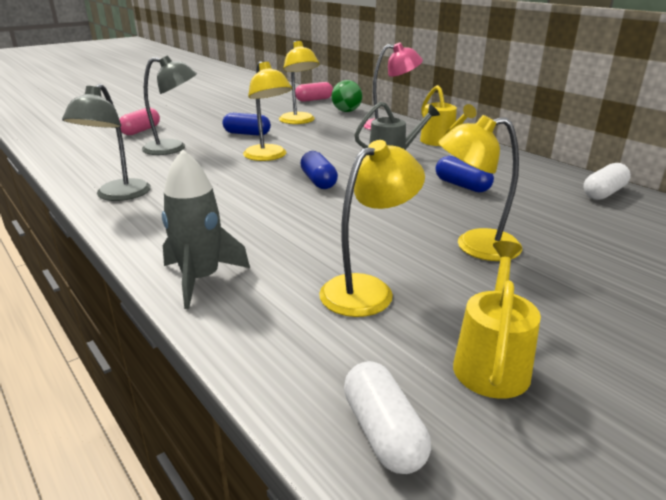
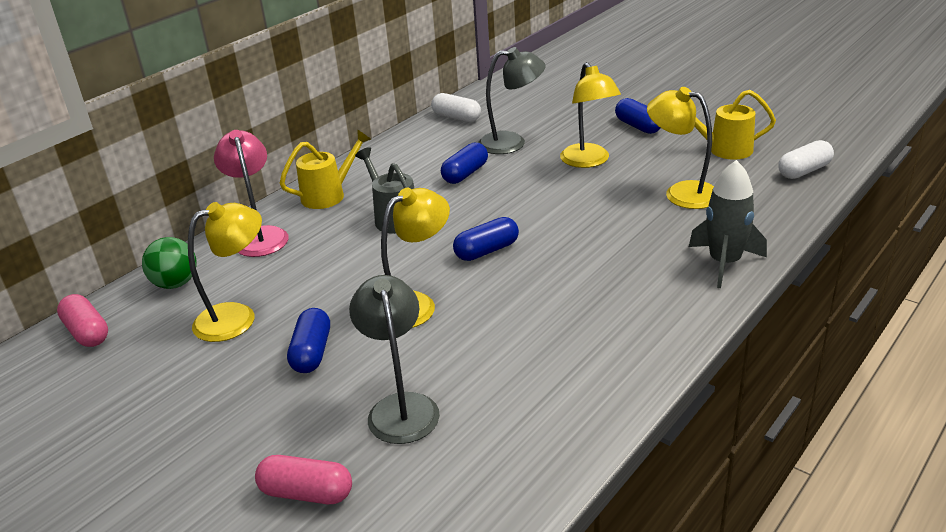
camera: 100 degrees left, 5 degrees up
(118, 195) = (599, 384): grey lamp -> grey lamp (512, 143)
(587, 301) = (638, 126): none -> blue capsule

